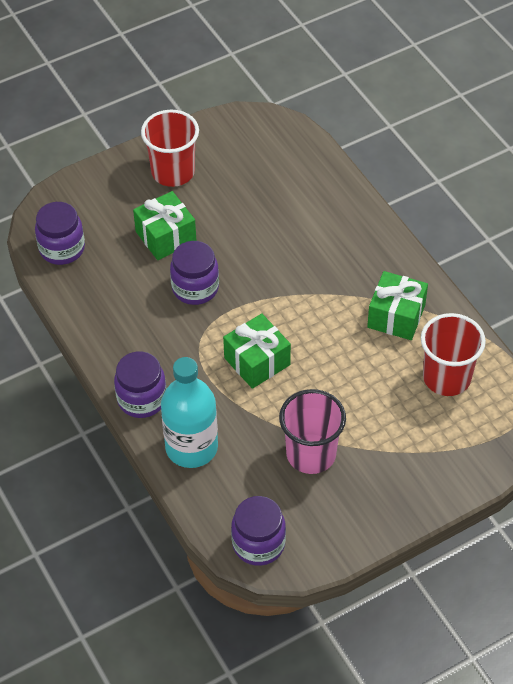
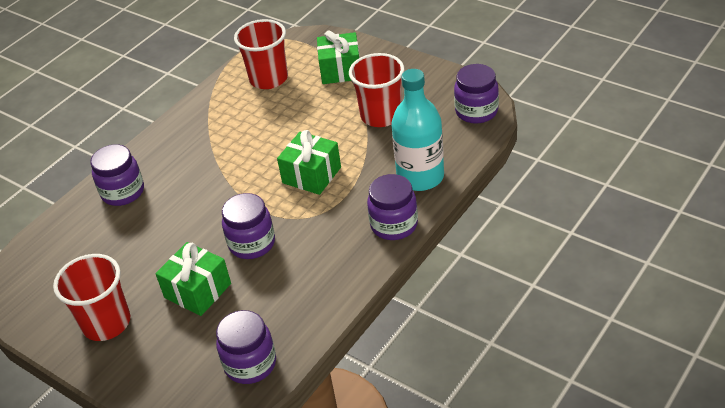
camera: 110 degrees left, 10 degrees down
(311, 454) = (381, 116): pink cup -> red cup
(333, 214) = (123, 192): none -> purple jar
(396, 316) = (222, 120): green gift -> green gift (340, 70)

